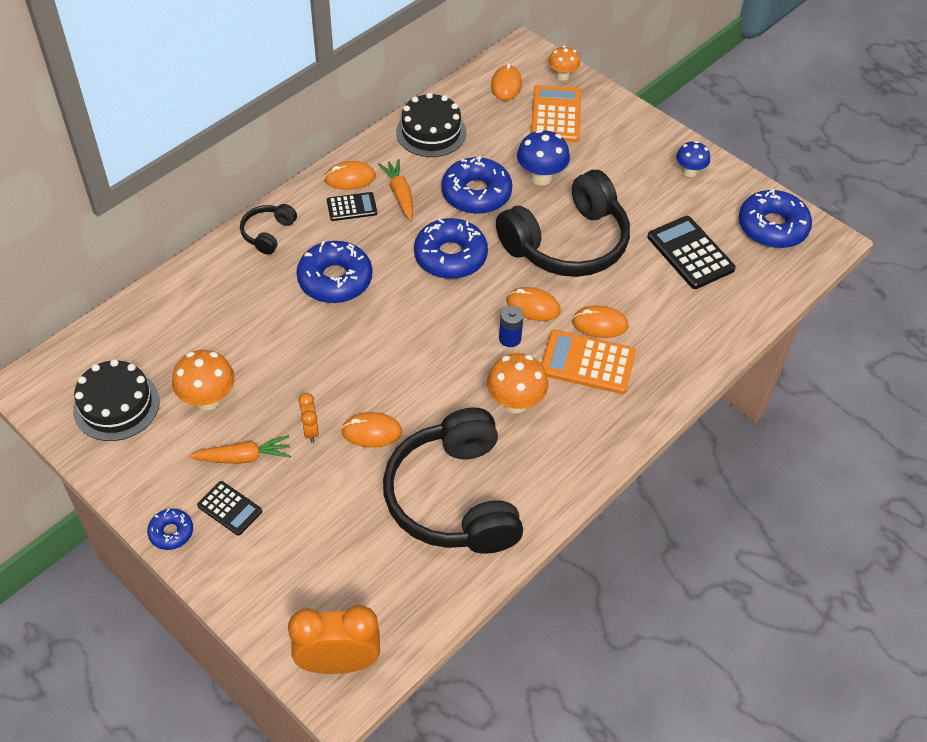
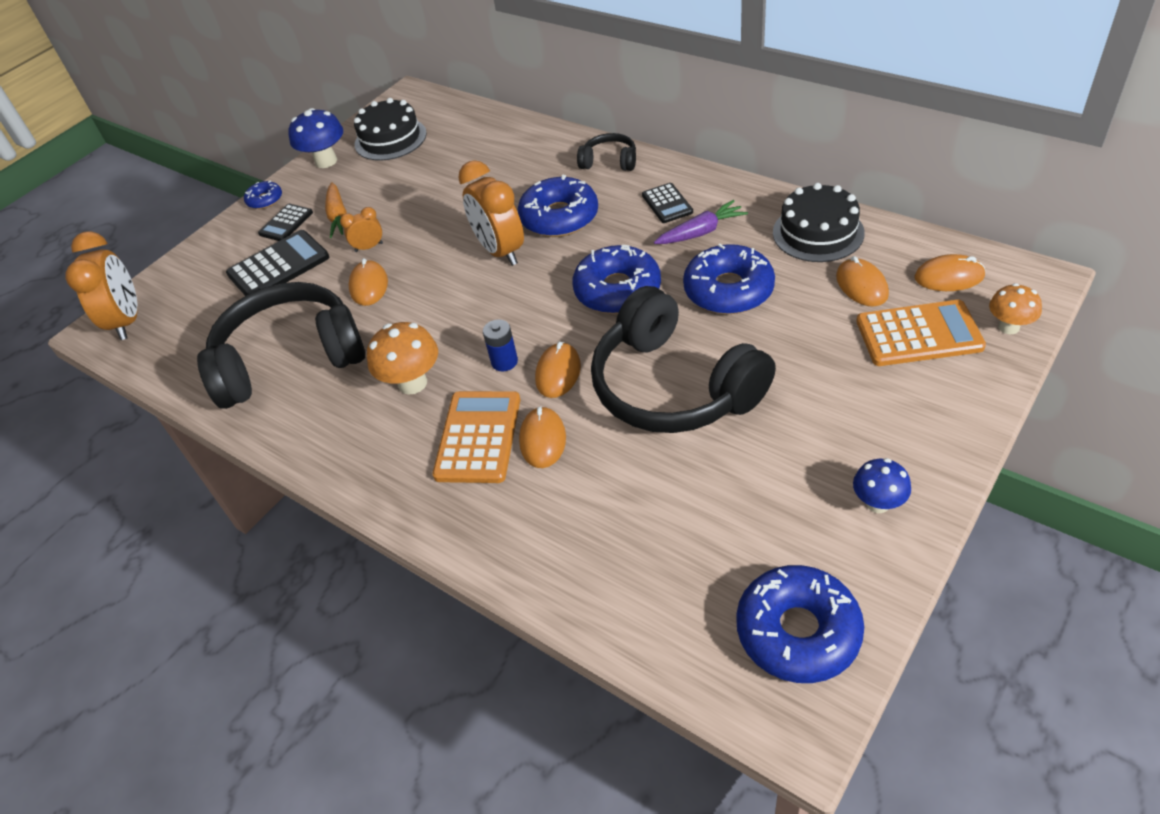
camera: 90 degrees right, 5 degrees down
(208, 399) = (400, 182): orange mushroom -> none
(350, 178) = (711, 192): orange mouse -> orange mouse (861, 285)
(365, 327) = (500, 251): none -> orange clock
(400, 194) = (701, 232): orange carrot -> purple carrot
(541, 177) = (785, 341): blue mushroom -> blue mushroom (326, 161)
(690, 253) = (700, 523): black calculator -> black calculator (278, 266)

